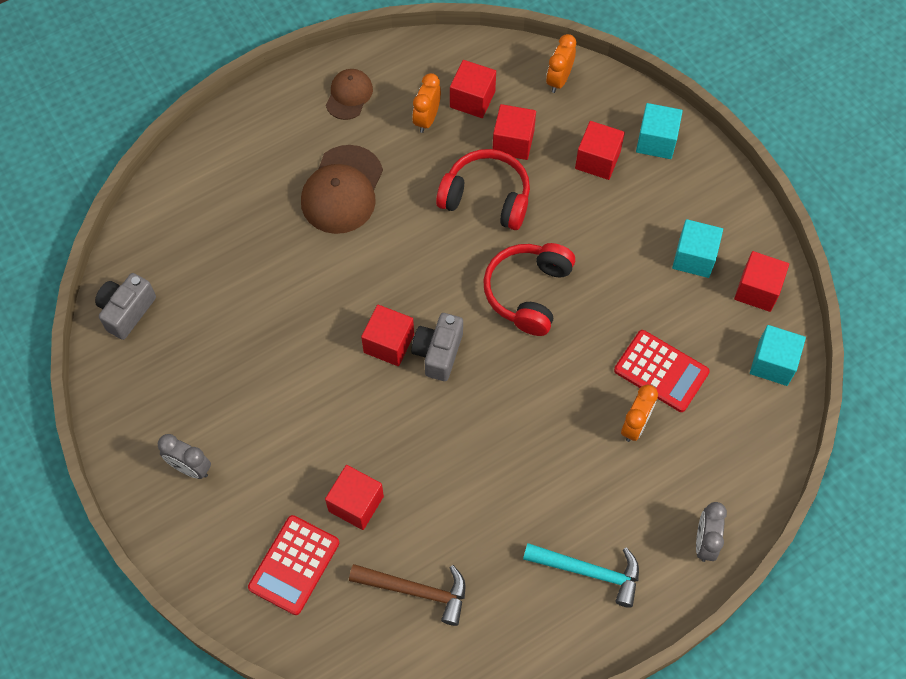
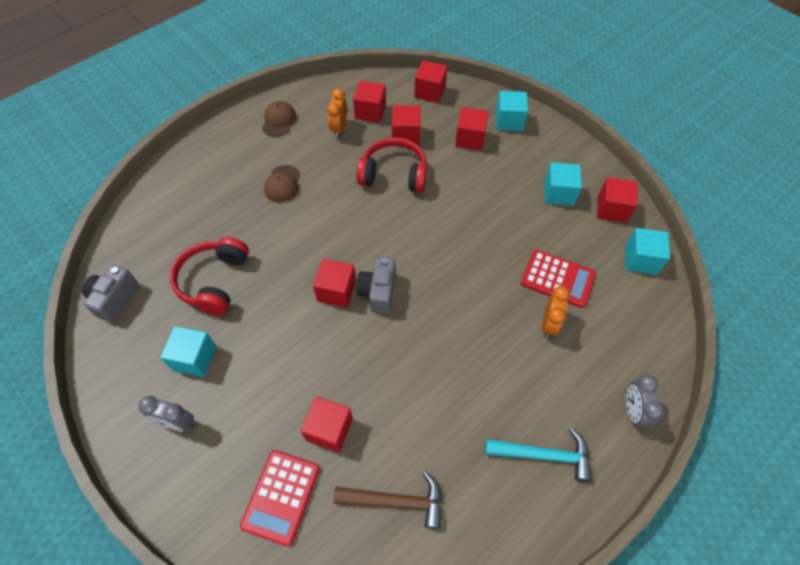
camera: 10 degrees left, 5 degrees down
(214, 398) = (194, 358): none -> turquoise cube
(342, 190) = (282, 184): brown cap -> brown cap, size x0.59
(528, 292) = (440, 236): red headphones -> red headphones (214, 281)
(559, 80) = (430, 92): orange clock -> red cube

